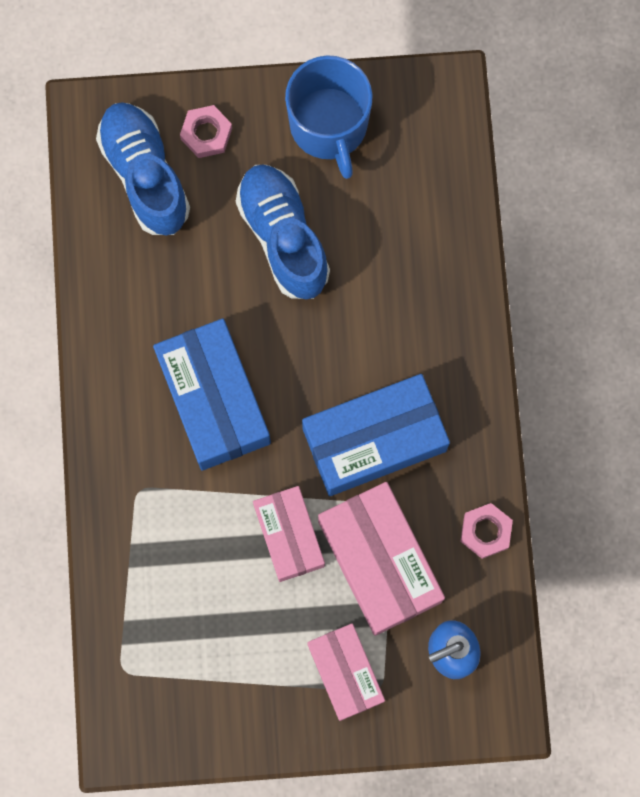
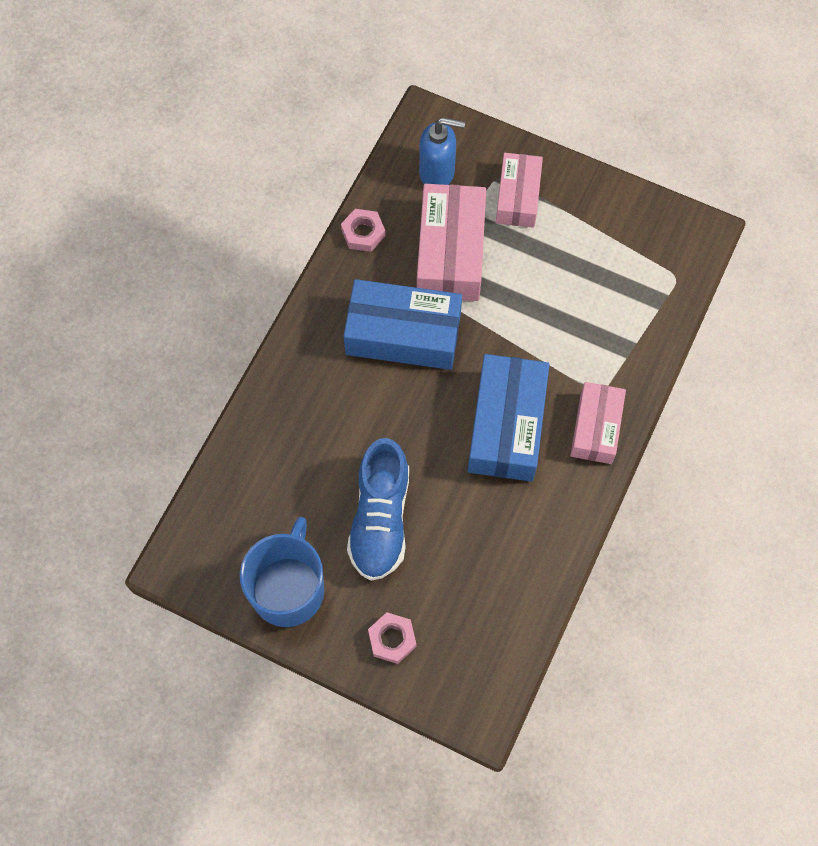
camera: 150 degrees left, 10 degrees down
(145, 175) = (462, 632): blue shoe -> none
(289, 536) = (505, 302): pink box -> pink box (596, 428)

